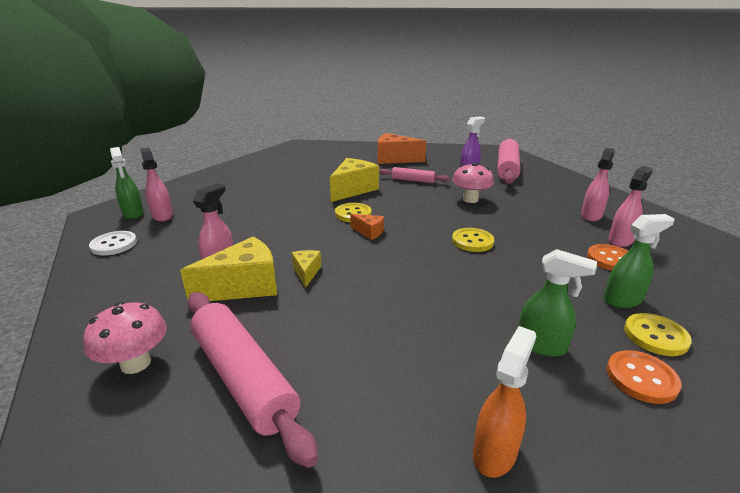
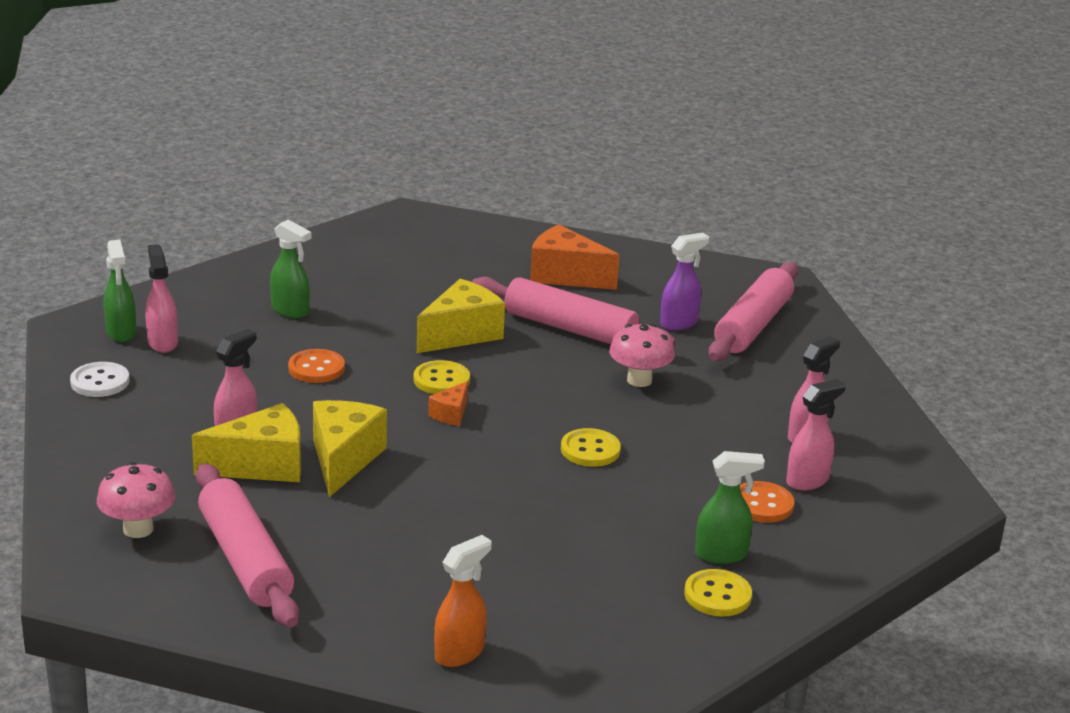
camera: 10 degrees right, 0 degrees up
(306, 272) = (344, 460): yellow cheese -> yellow cheese, size x1.97
(369, 232) = (451, 414): orange cheese -> orange cheese turned 75 degrees clockwise
(413, 180) = (570, 329): pink rolling pin -> pink rolling pin, size x1.85
(541, 346) = (576, 583): green spray bottle -> green spray bottle (290, 311)
(641, 378) = (656, 627): orange button -> orange button (316, 368)

